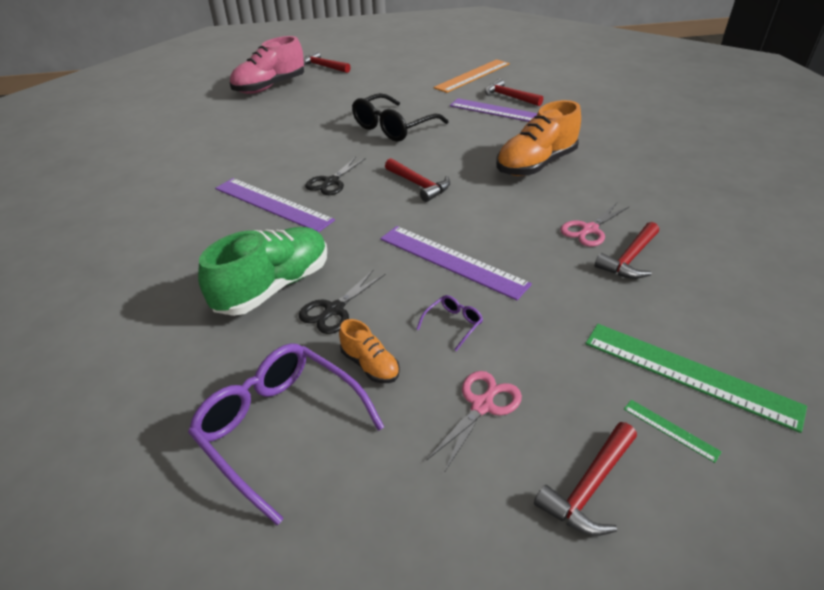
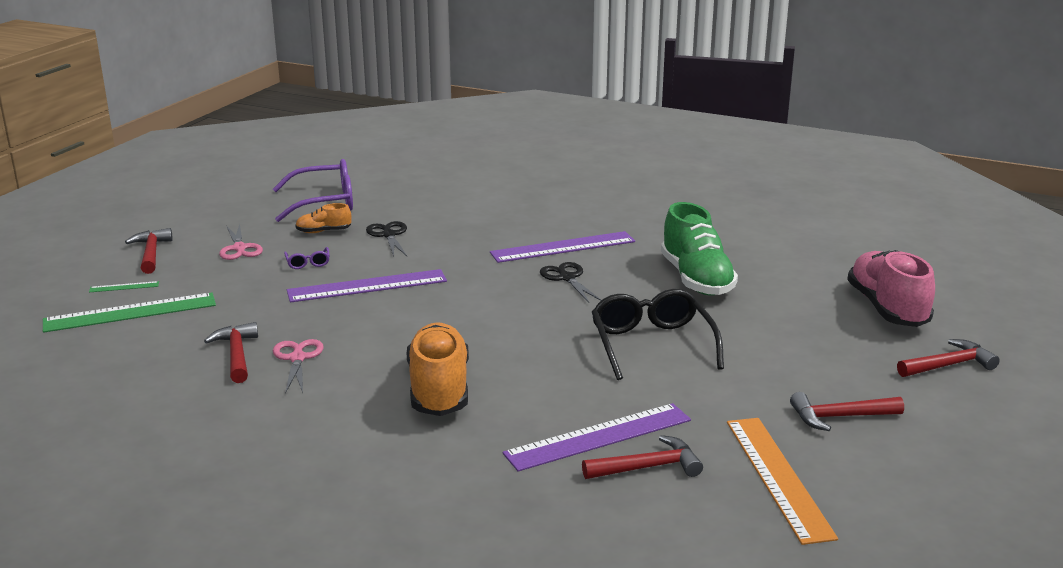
camera: 125 degrees right, 15 degrees down
(273, 287) = (445, 224): green shoe -> green shoe (696, 279)
(419, 185) = (498, 313): red hammer -> red hammer (839, 417)

